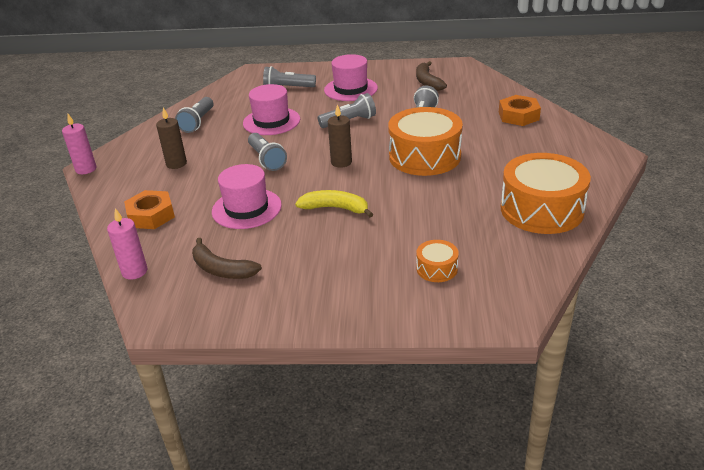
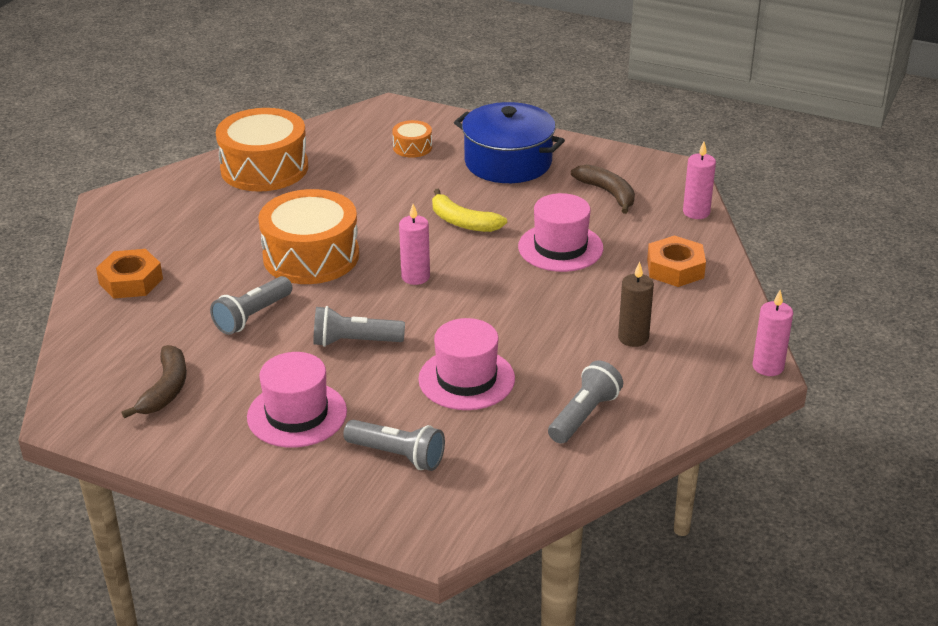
camera: 160 degrees left, 0 degrees up
(266, 159) = (507, 308): grey flashlight -> none
(332, 278) = (508, 162): none -> blue pot
(341, 162) = (415, 277): brown candle -> pink candle

